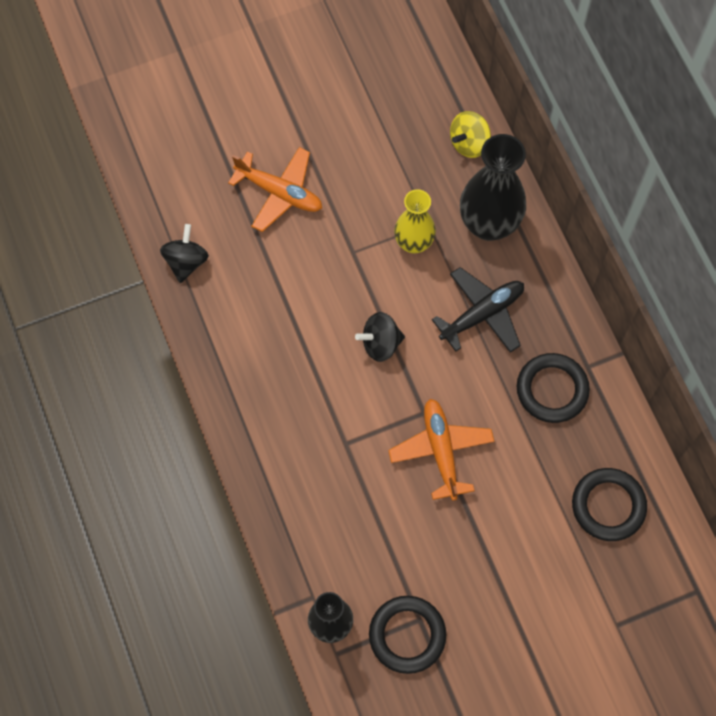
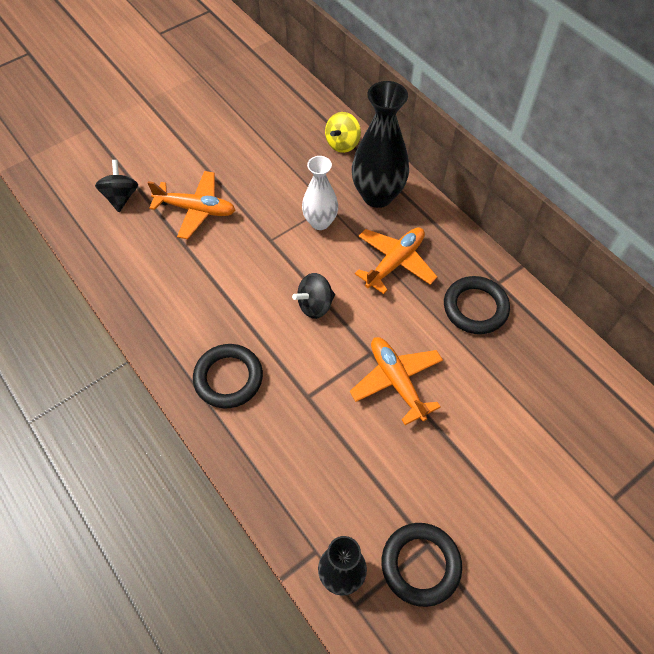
camera: 15 degrees left, 10 degrees down
(186, 262) = (125, 279): black spinning top -> black spinning top (121, 197)
(413, 243) = (320, 222): yellow vase -> white vase
(482, 314) = (395, 262): black plane -> orange plane
(608, 506) = (561, 392): black ring -> black ring (228, 378)

